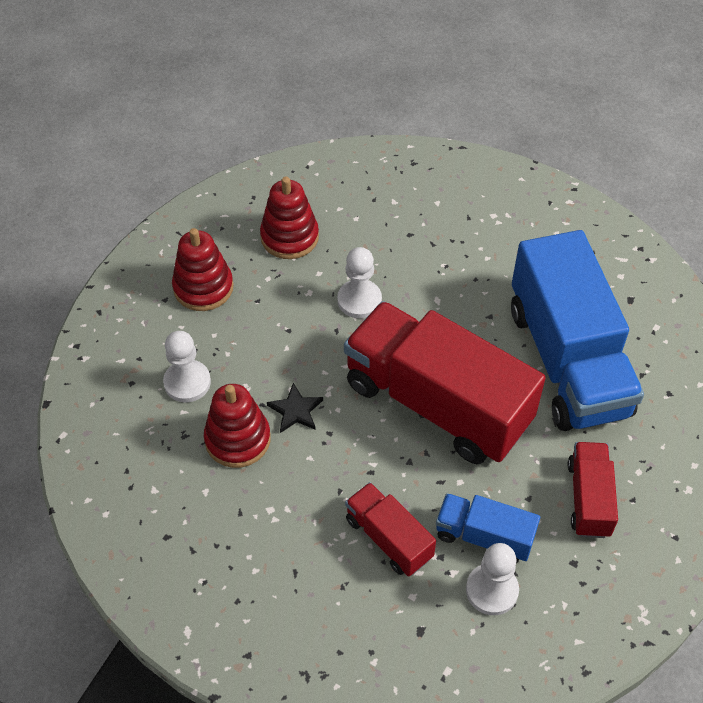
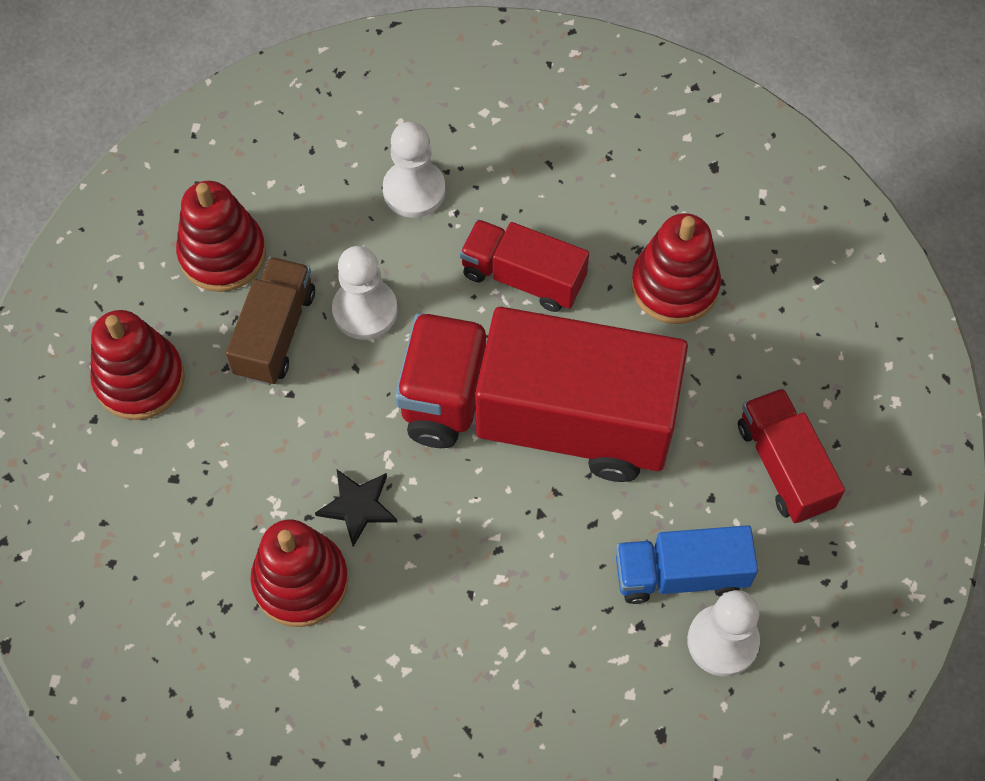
camera: 25 degrees left, 10 degrees up
(187, 382) = (190, 529): white pawn -> white pawn (414, 190)
(297, 292) = (275, 333): none -> brown truck
(388, 538) = (564, 631): red truck -> red truck (523, 277)
(568, 360) = (674, 286): blue truck -> red stacking toy

